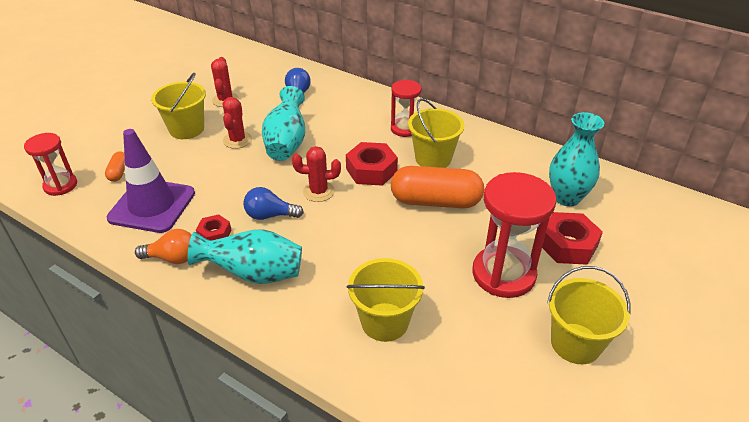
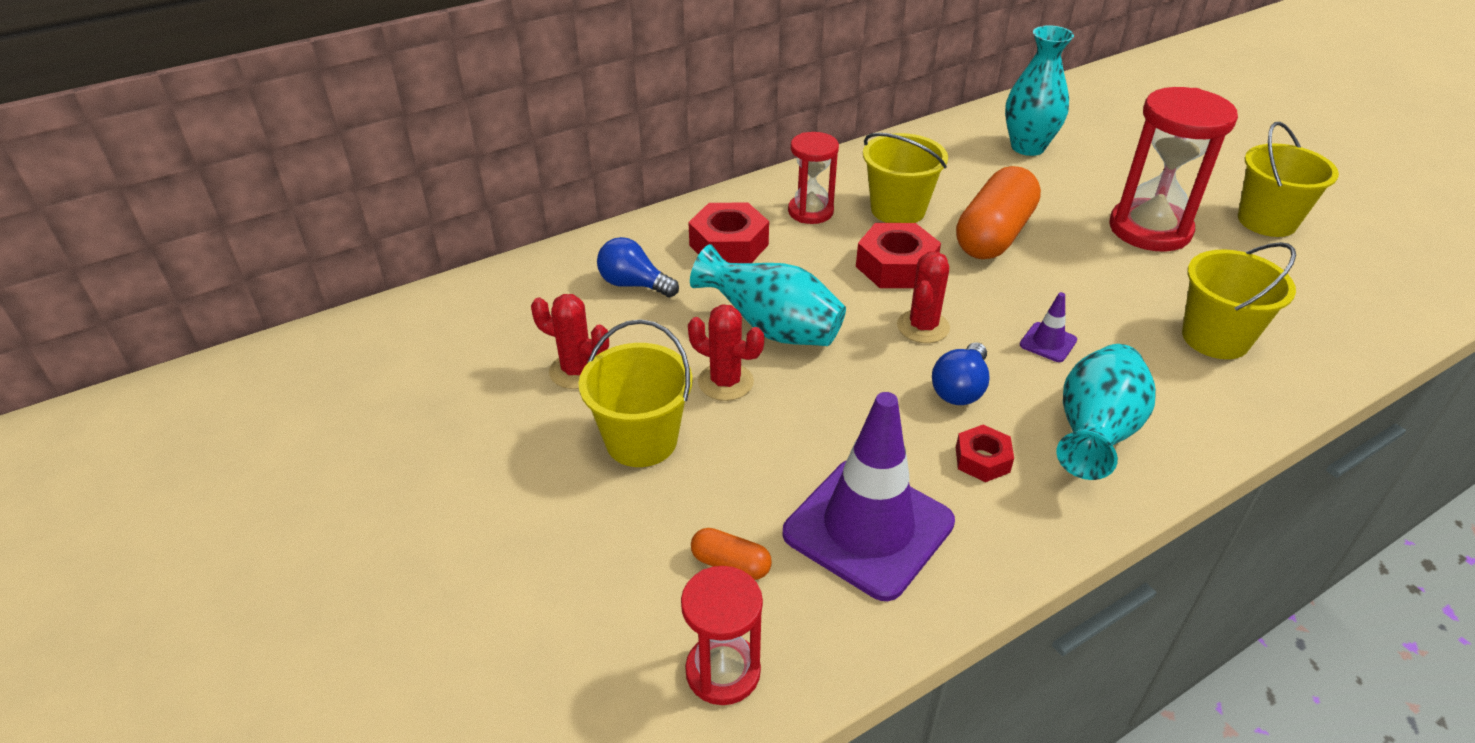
camera: 65 degrees left, 0 degrees up
(172, 258) = (1028, 522): orange light bulb -> none
(332, 242) = (1048, 342): none -> purple traffic cone
(568, 245) = (1111, 174): red nut -> red nut (728, 245)

